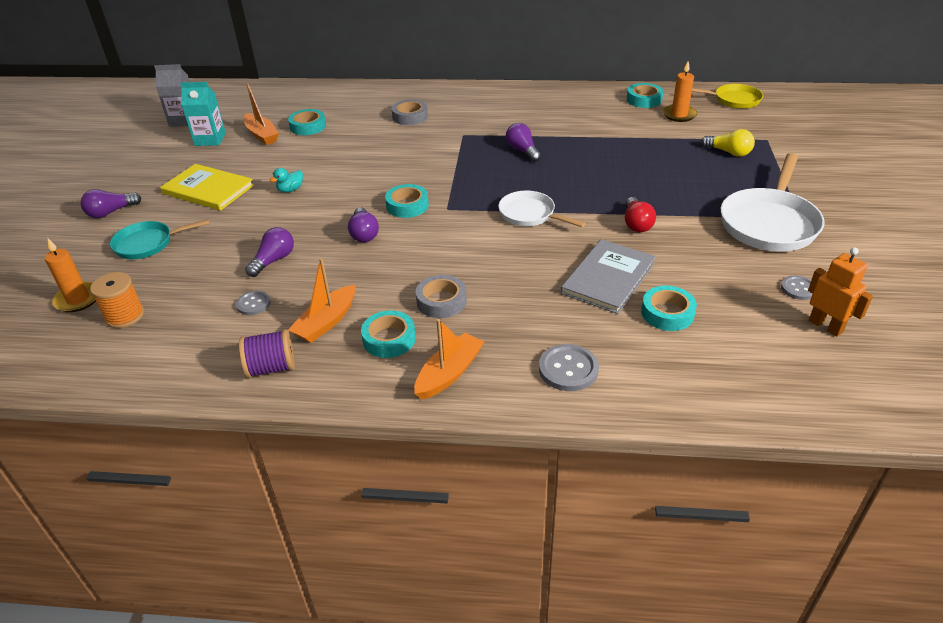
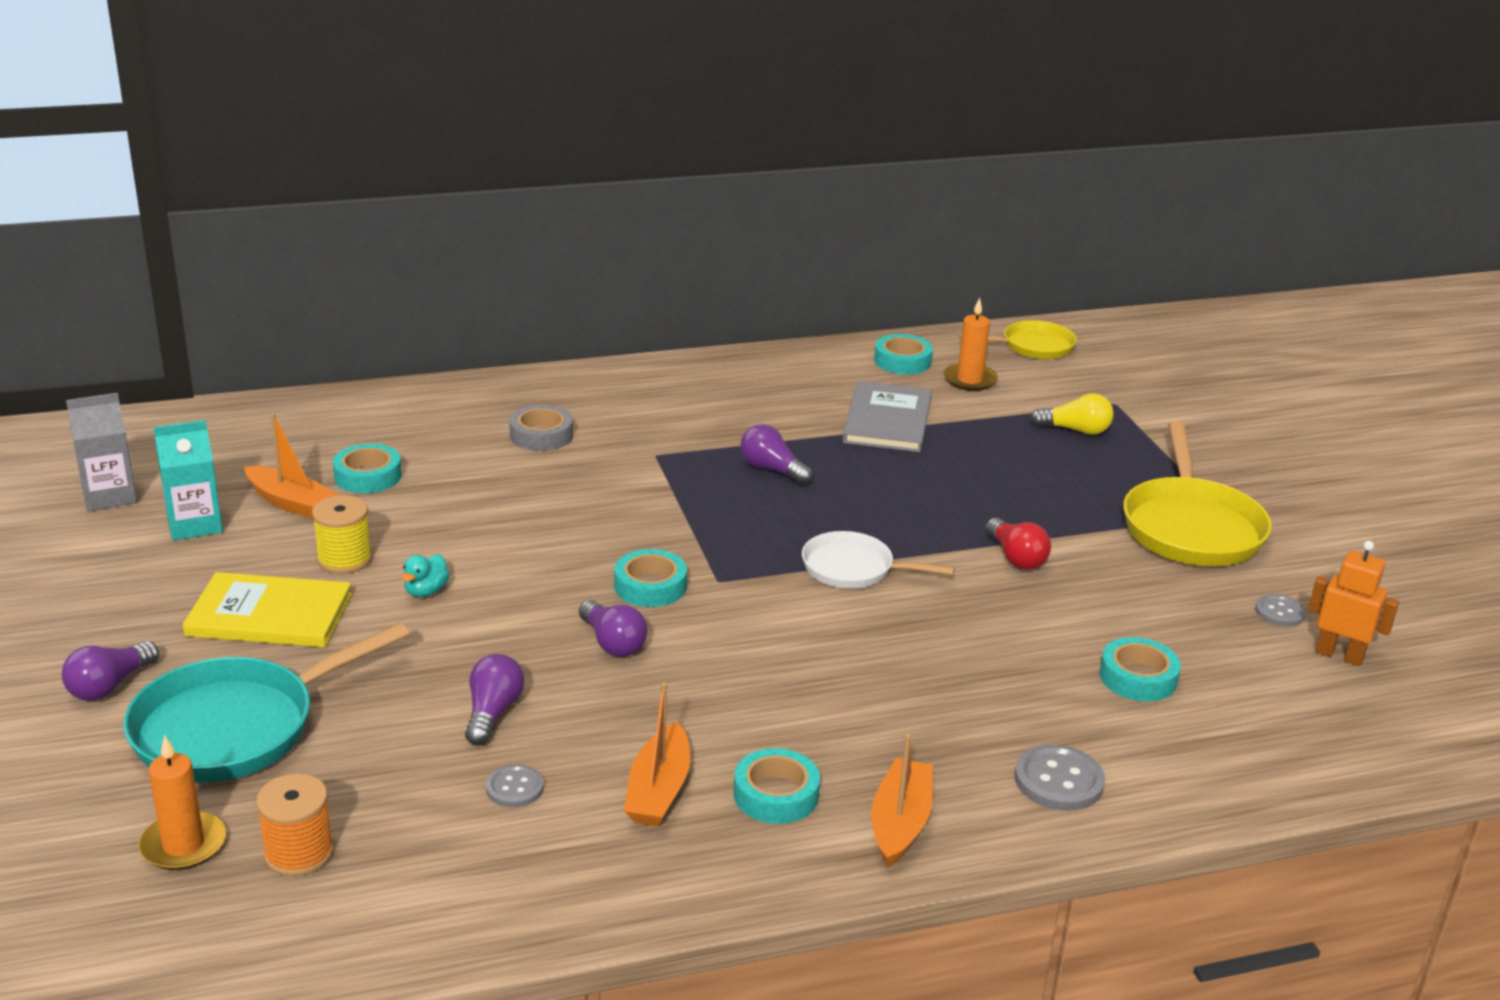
camera: 25 degrees left, 10 degrees down
(148, 244) = (235, 727): turquoise pan -> turquoise pan, size x1.67
(264, 167) = (344, 559): none -> yellow spool
(271, 368) = (624, 876): purple spool -> none
(441, 301) = (814, 723): grey tape -> none
(608, 278) = (1029, 644): grey book -> grey book (887, 420)
(769, 223) = (1191, 527): white pan -> yellow pan

